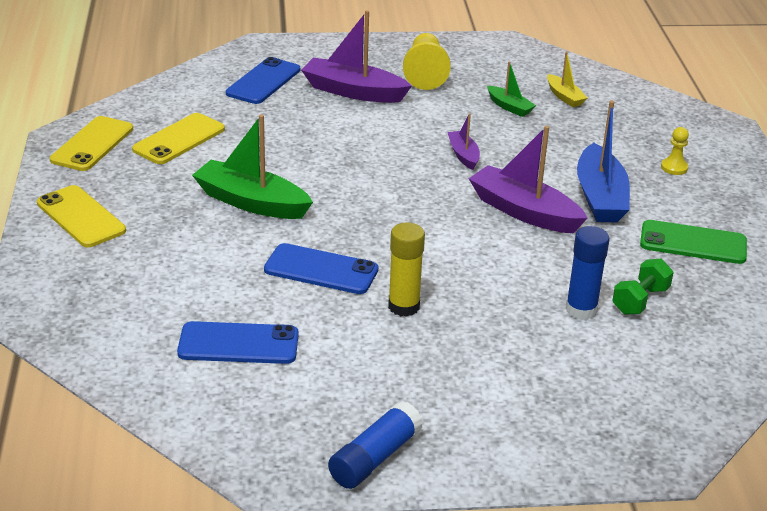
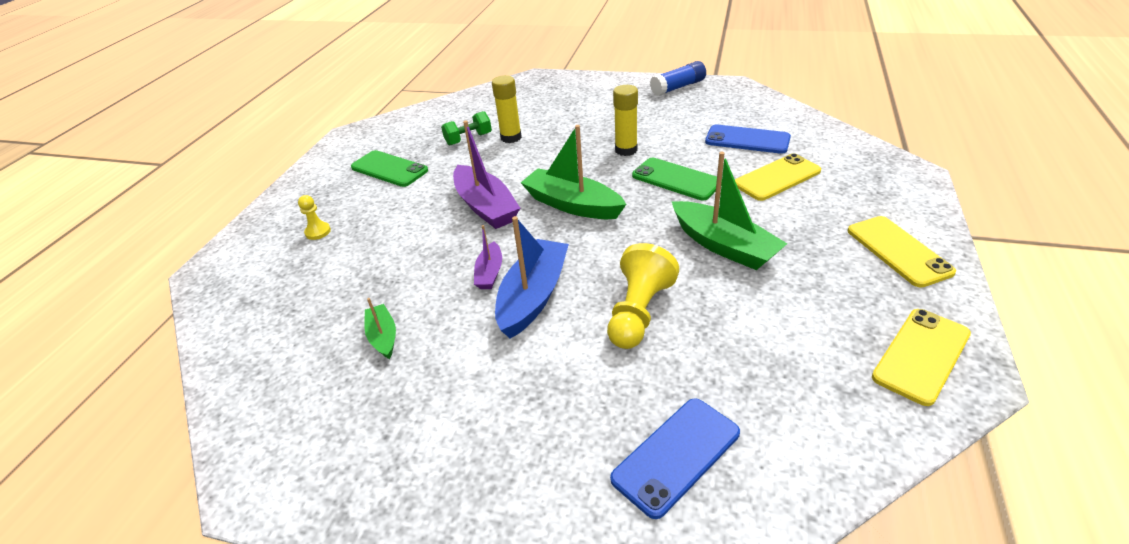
camera: 155 degrees left, 5 degrees up
(179, 139) = (805, 346): yellow phone -> yellow phone (777, 178)
(321, 270) = (676, 179): blue phone -> green phone
(353, 91) = (553, 404): purple boat -> none
(425, 73) = (432, 428): yellow pawn -> yellow pawn (638, 312)
(428, 225) = (572, 205): none -> green boat
(564, 97) = (306, 343): yellow boat -> none
(581, 310) = (511, 137): blue glue stick -> yellow glue stick
(600, 197) = (412, 212): blue boat -> blue boat (533, 296)

